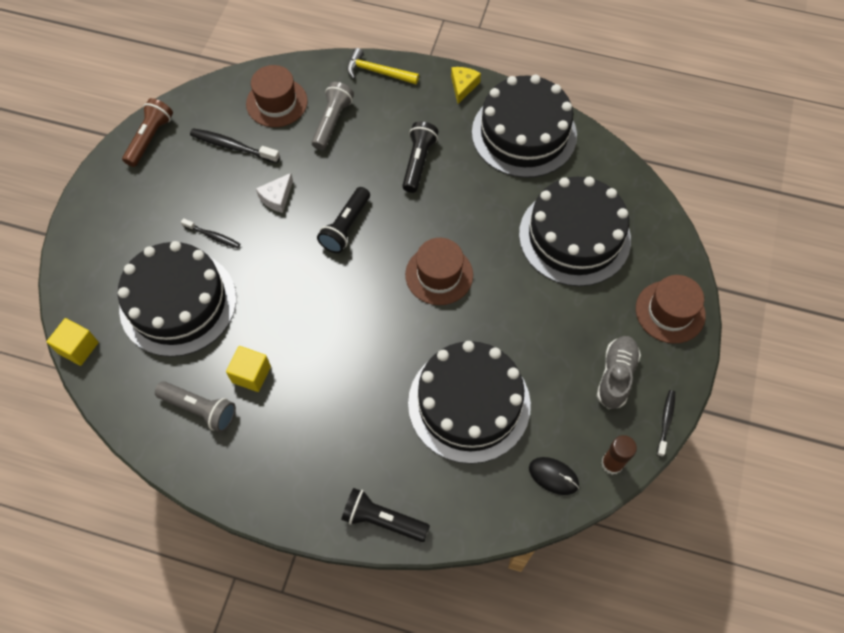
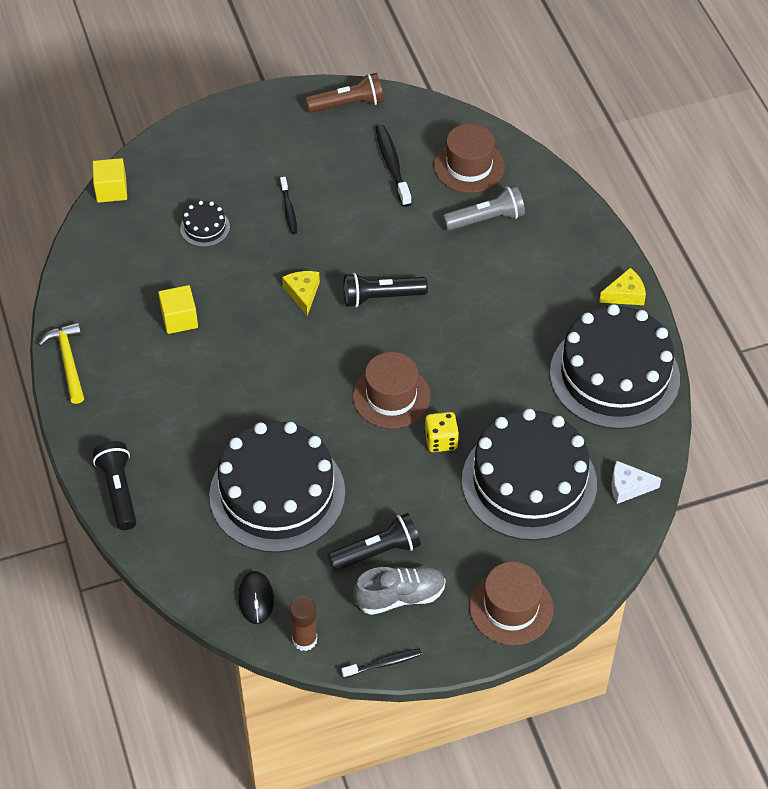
camera: 55 degrees right, 10 degrees down
(178, 303) = (205, 227): black cake -> black cake, size x0.41
(200, 409) = (120, 304): grey flashlight -> none
(277, 197) = (367, 229): white cheese -> white cheese (628, 487)
(299, 275) = (303, 293): none -> yellow cheese
(378, 72) = (577, 219): yellow hammer -> yellow hammer (68, 361)
(418, 162) = (501, 310): black flashlight -> black flashlight (377, 552)
(501, 267) = (441, 441): none -> yellow dice

